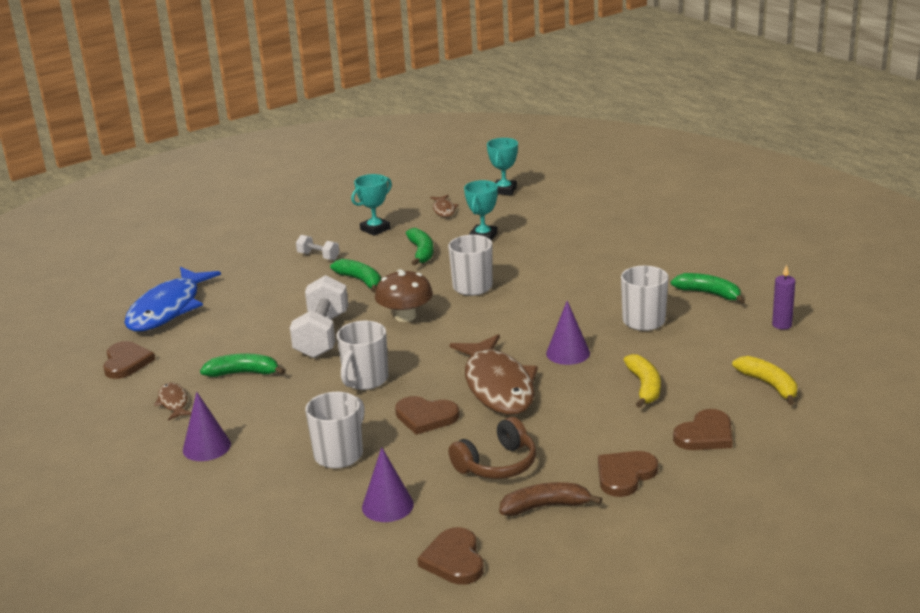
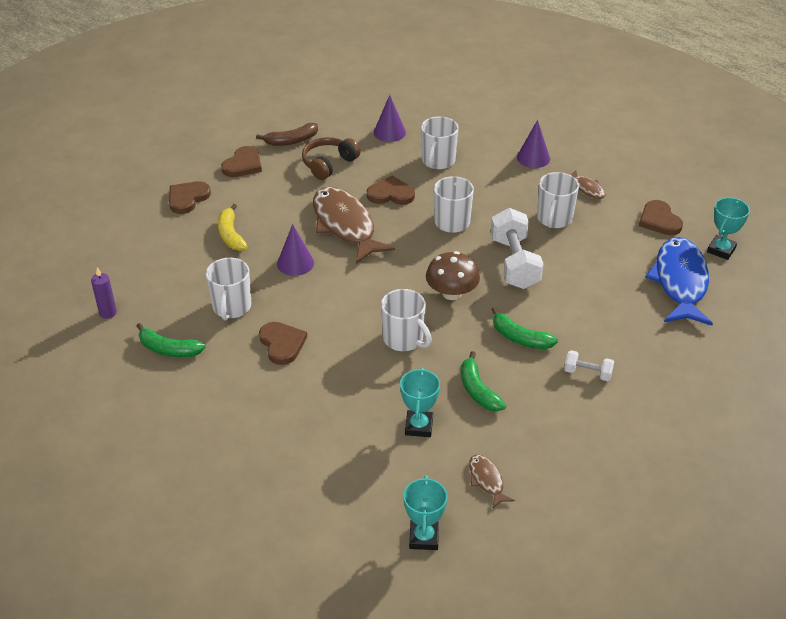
camera: 165 degrees right, 15 degrees up
(243, 373) = (554, 219): green banana -> white mug
(375, 229) = (552, 430): turquoise trophy -> turquoise trophy (721, 250)
(454, 560) = (338, 108): brown heart -> brown heart (282, 344)
(769, 385) = (133, 245): yellow banana -> none

